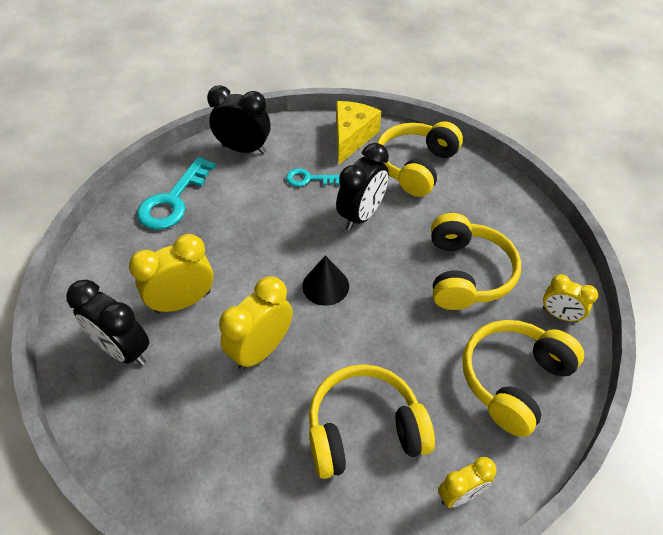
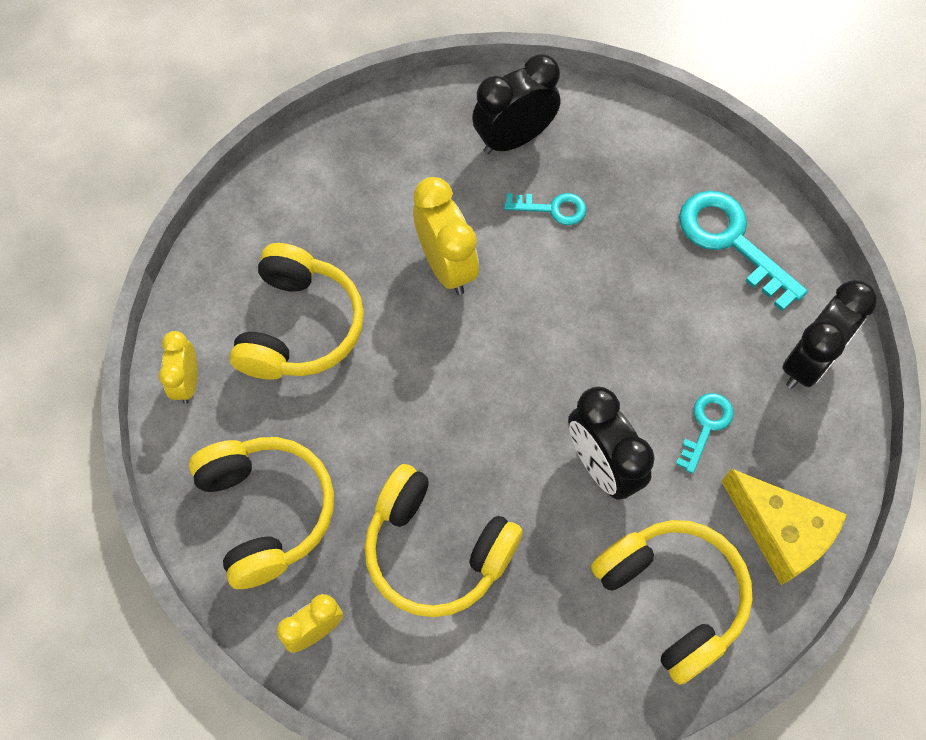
camera: 115 degrees right, 15 degrees up
(183, 302) = (552, 209): yellow clock -> turquoise key
(325, 286) = (501, 367): black cone -> none

